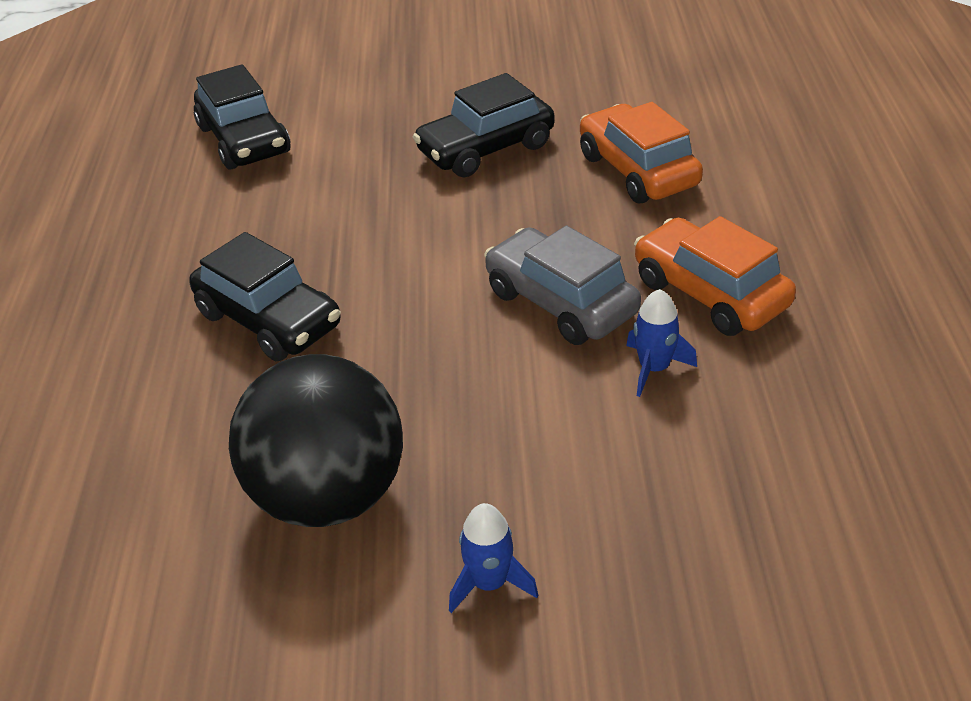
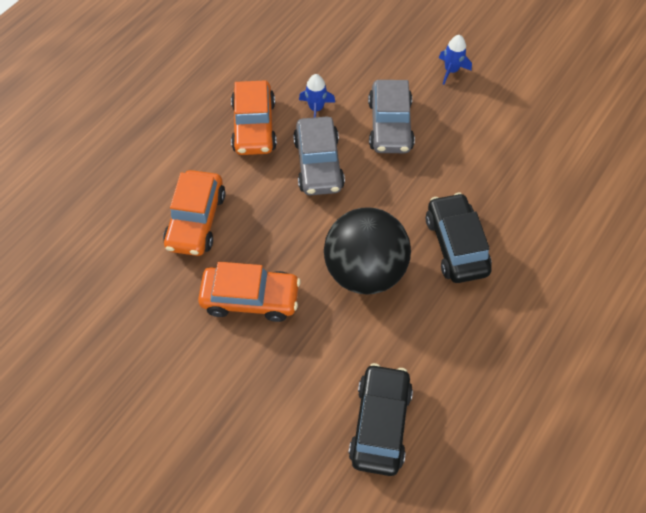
camera: 145 degrees left, 20 degrees up
(328, 496) = (485, 135): black ball -> black ball (364, 270)
(486, 149) = (250, 298): black car -> orange car
(509, 414) = (390, 125): none -> grey car

